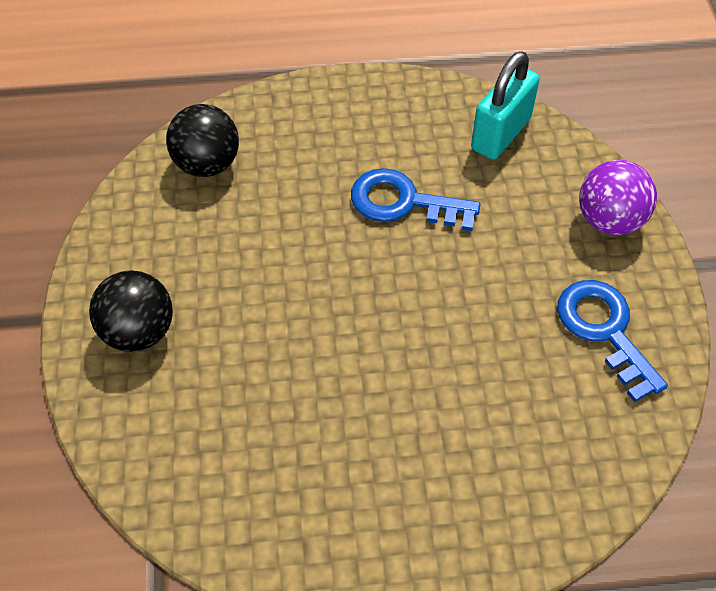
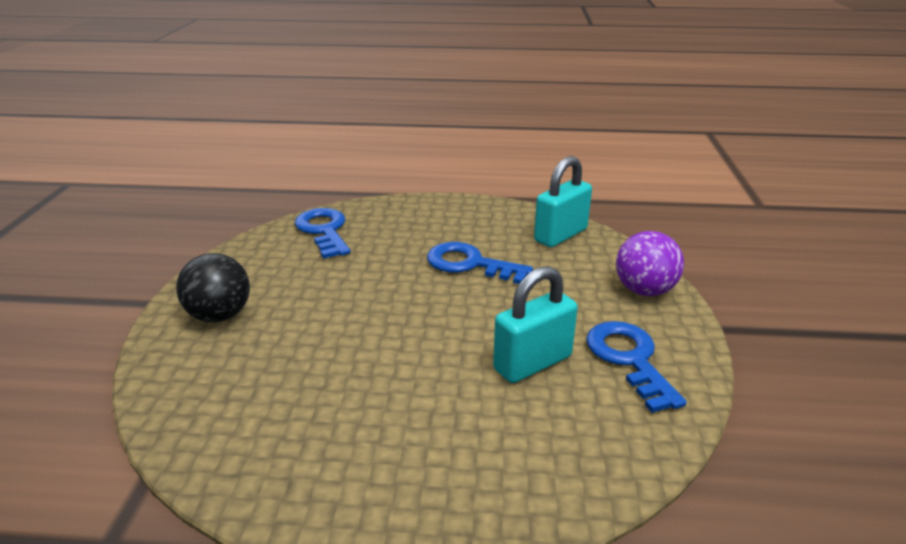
camera: 10 degrees right, 25 degrees down
(207, 164) = (324, 231): black ball -> blue key
(506, 351) = (532, 363): none -> turquoise padlock

